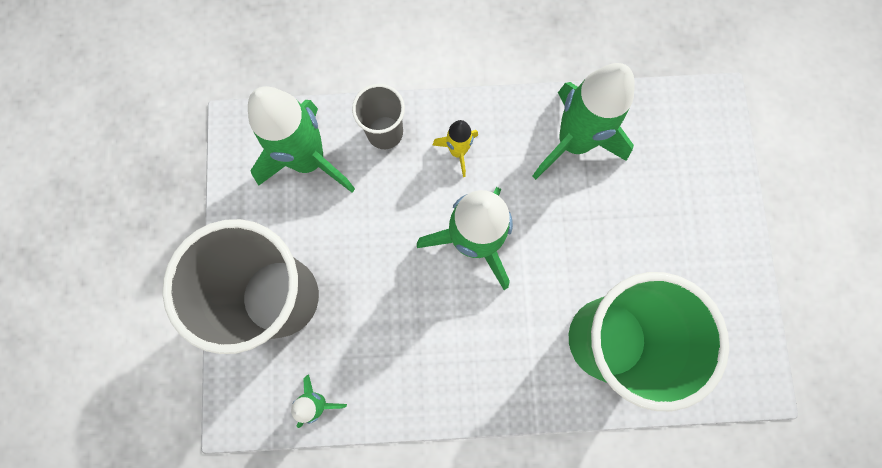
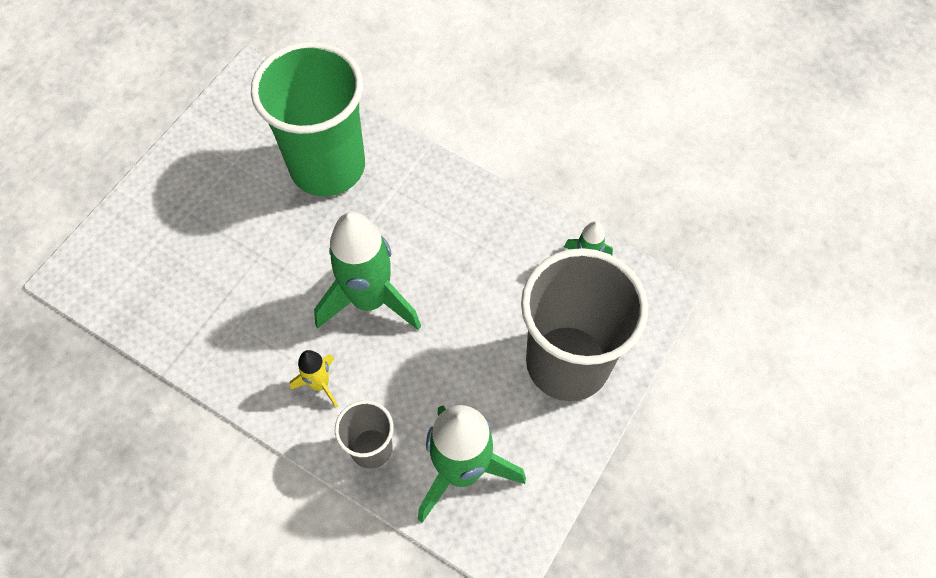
camera: 145 degrees left, 15 degrees down
(573, 142) = (216, 324): green rocket -> none

